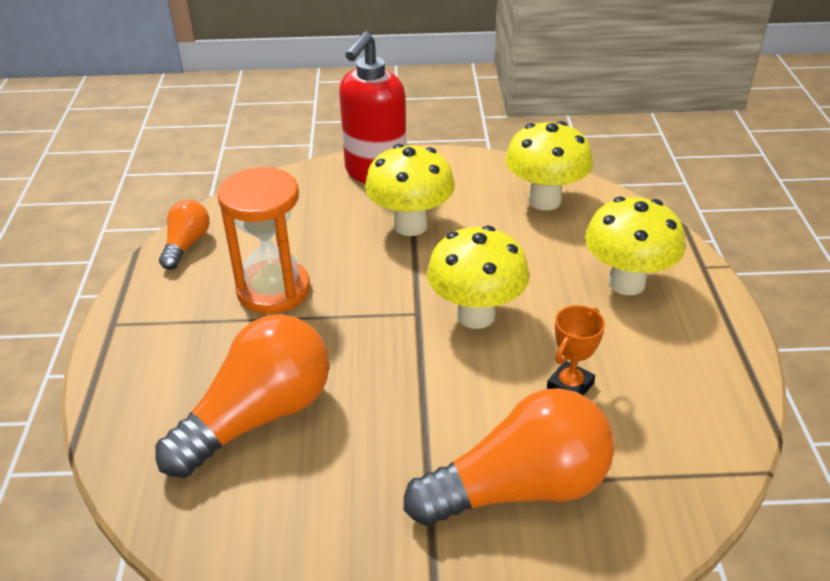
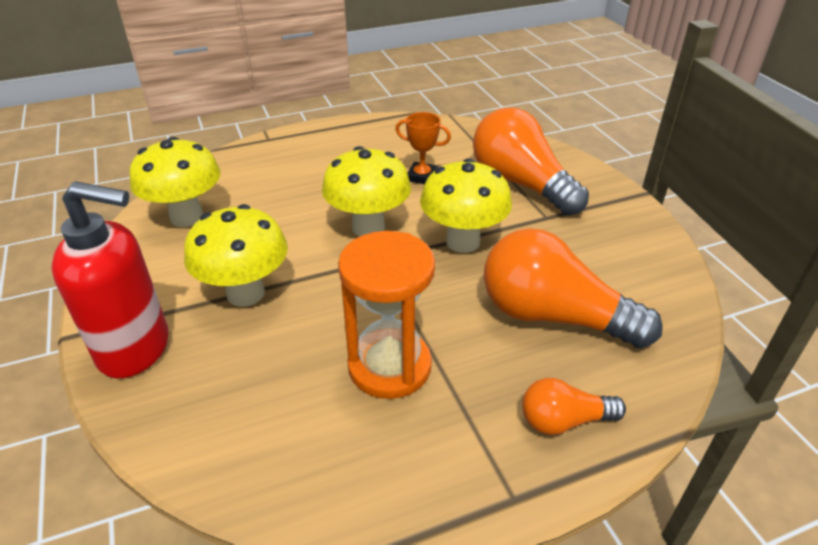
camera: 110 degrees left, 0 degrees up
(186, 245) = (335, 493): orange light bulb -> orange light bulb (564, 421)
(626, 283) = (299, 166): yellow mushroom -> yellow mushroom (463, 242)

